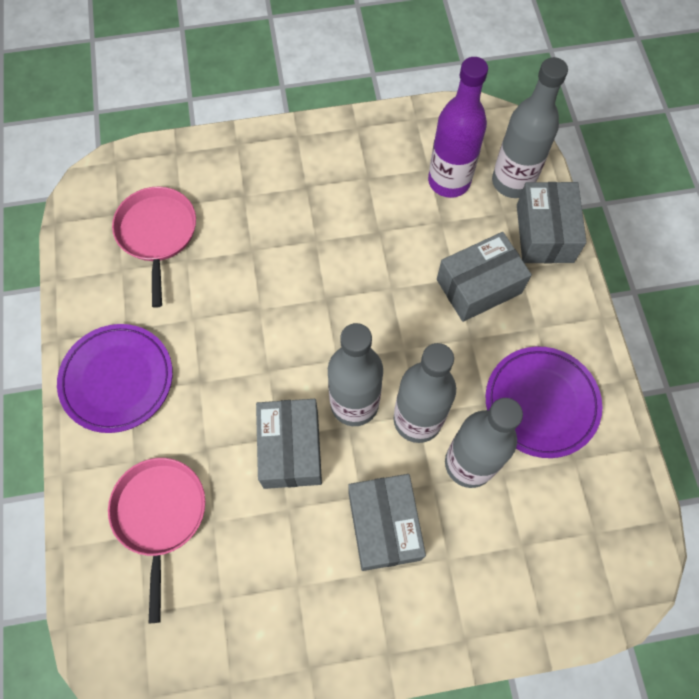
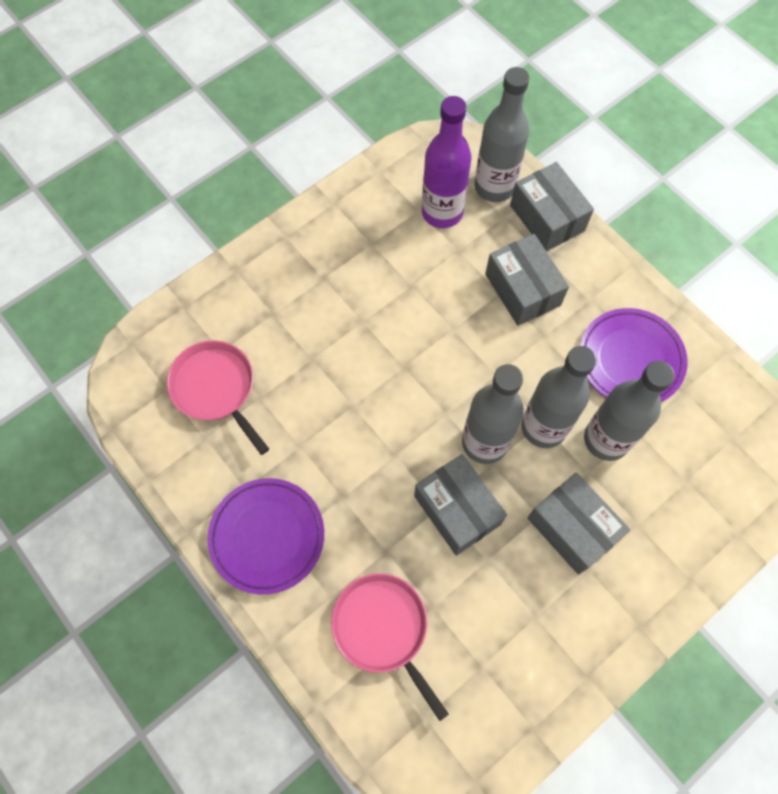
camera: 30 degrees left, 0 degrees up
(479, 286) = (522, 289): grey box -> grey box turned 60 degrees counterclockwise

